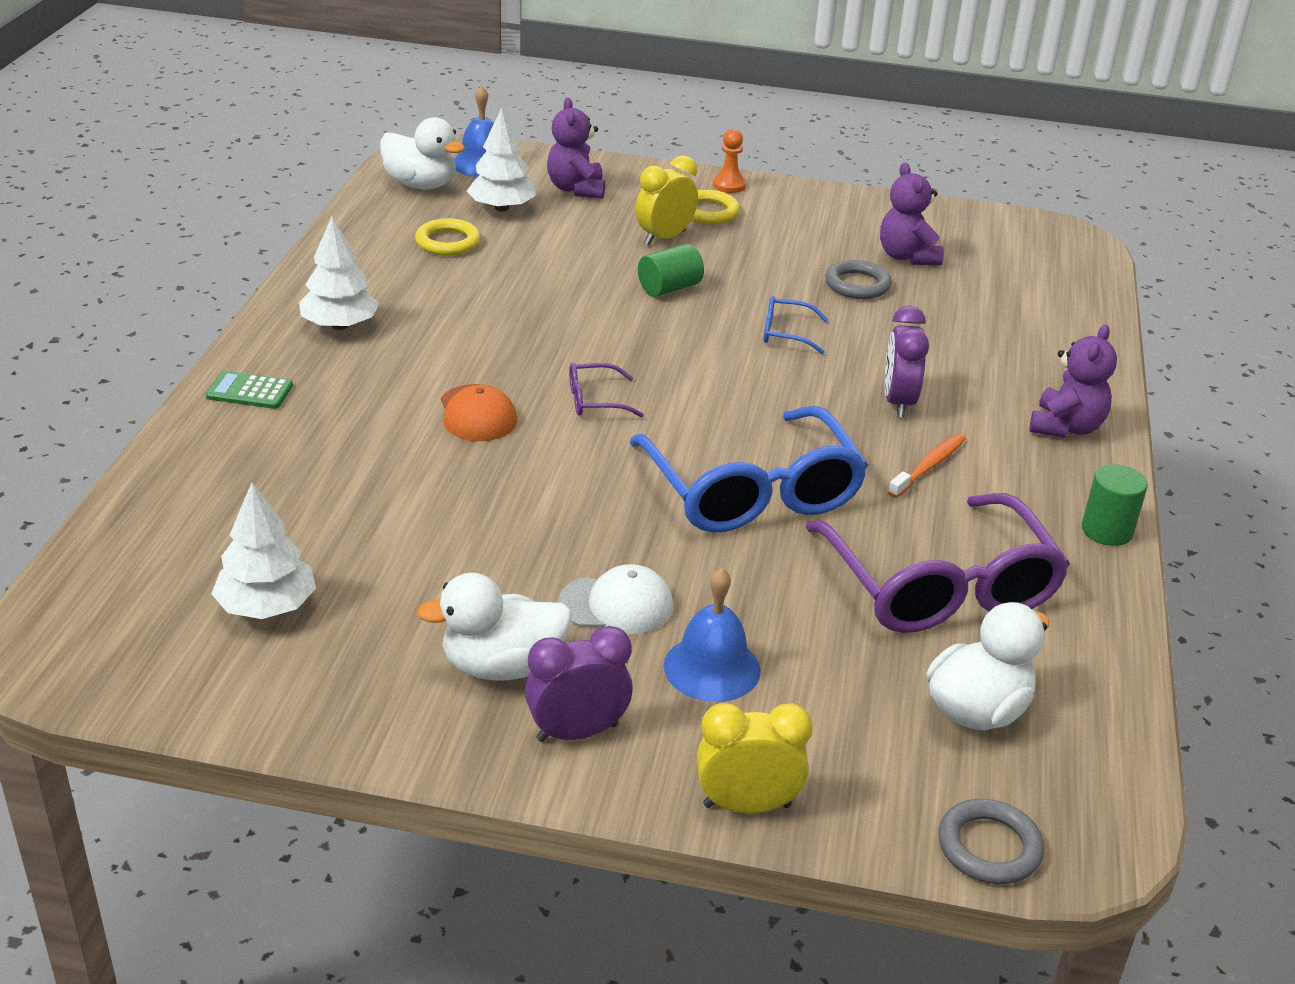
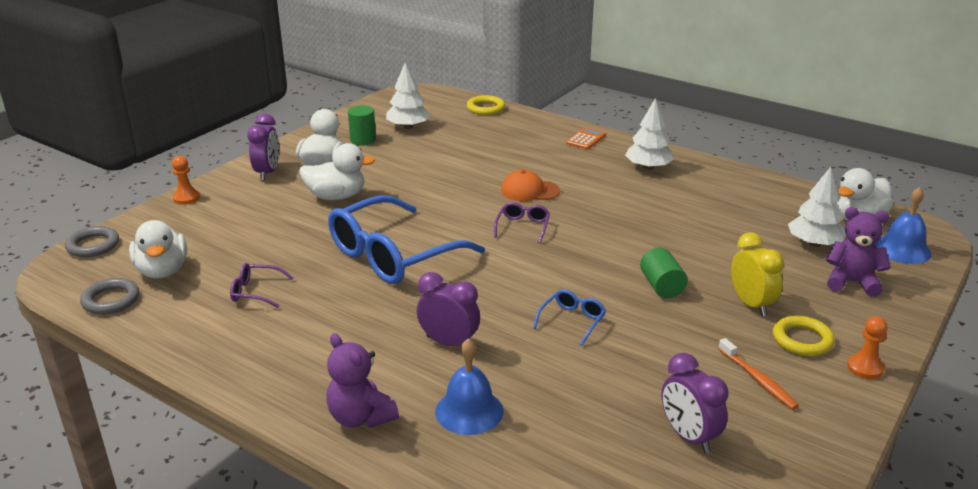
camera: 115 degrees right, 5 degrees down
(249, 391) = (586, 139): green calculator -> orange calculator
(448, 242) = (756, 214): yellow ring -> yellow ring (485, 108)
(616, 605) = (336, 196): white cap -> white duck
(712, 668) = (270, 209): blue bell -> blue bell (469, 411)
(747, 805) = (186, 198): yellow clock -> orange pawn
(752, 492) = (393, 255): blue glasses -> blue glasses turned 45 degrees counterclockwise
(857, 285) = (639, 384): grey ring -> grey ring (111, 300)
(907, 257) = (688, 436): purple teddy bear -> purple clock
(929, 466) = (366, 329): orange toothbrush -> orange toothbrush (758, 380)
(940, 586) = (256, 292): purple glasses -> purple glasses, size x0.42
(1107, 530) = (236, 381): green cylinder -> green cylinder (363, 140)

